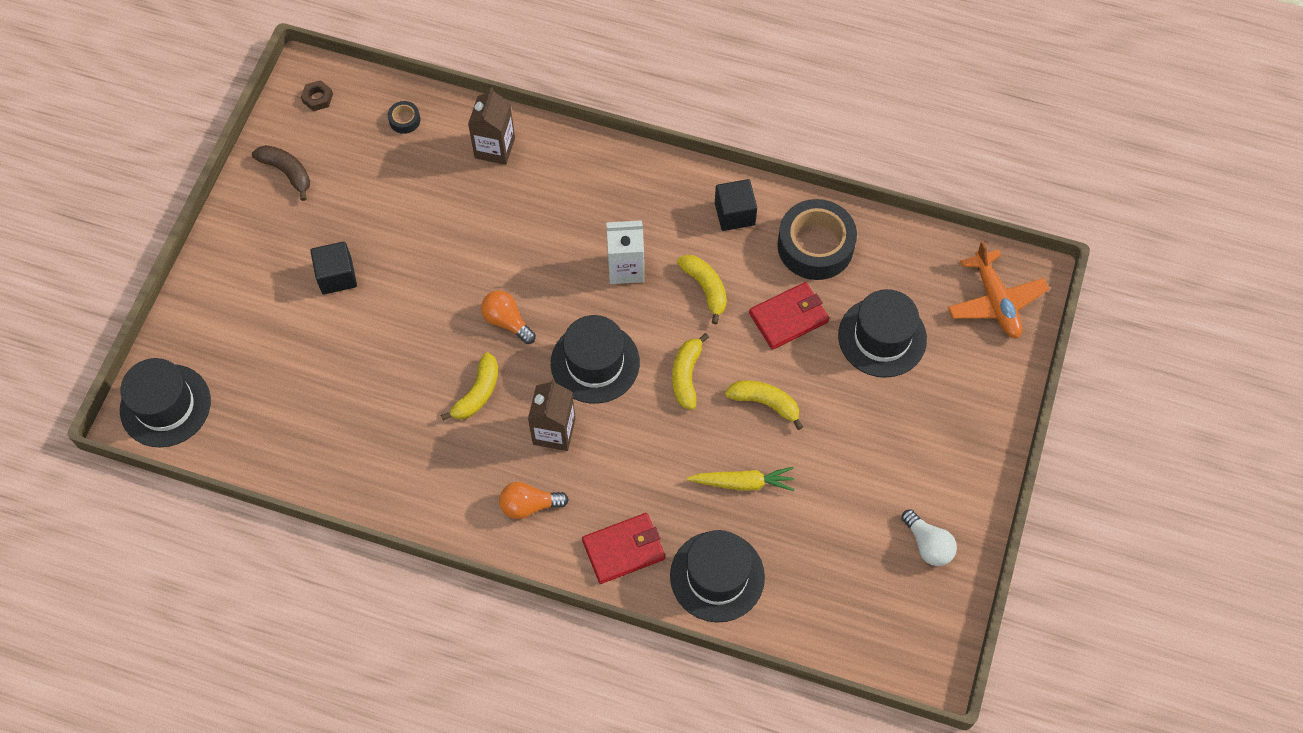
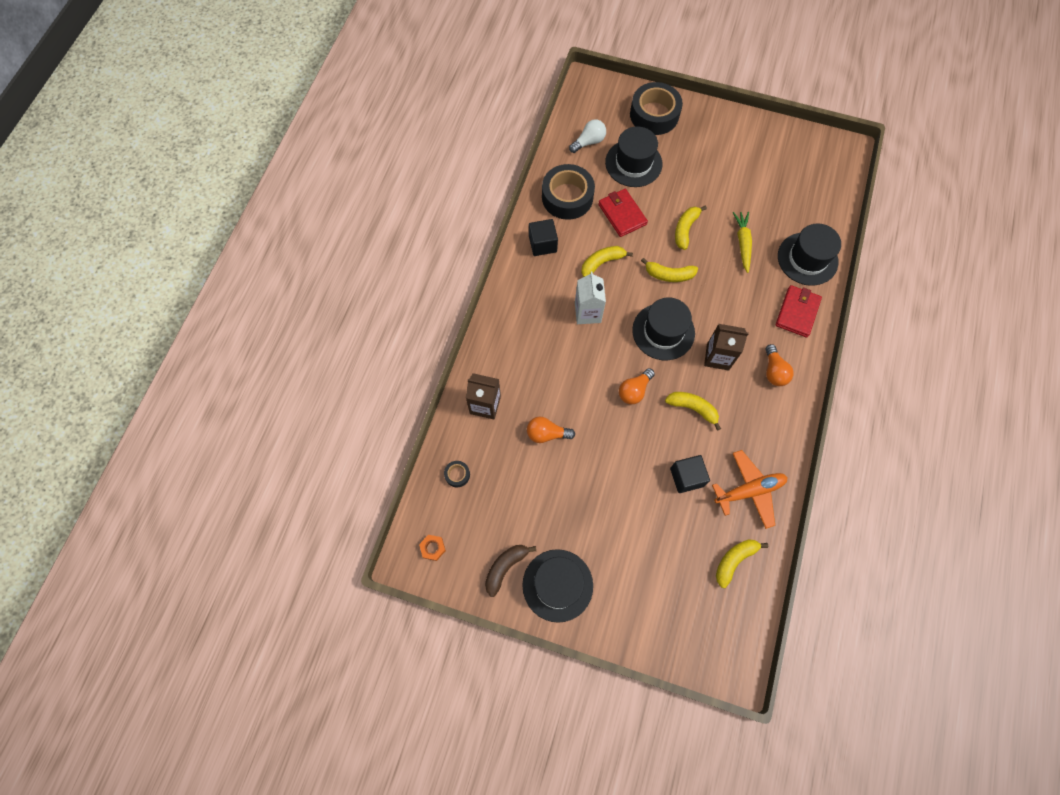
camera: 90 degrees left, 5 degrees up
(165, 405) = (723, 646): black hat -> black hat (557, 585)
(267, 428) = (734, 560): none -> yellow banana
(317, 98) = (433, 548): brown nut -> orange nut
(337, 276) = (601, 518): black cube -> black cube (686, 477)
(451, 217) = (547, 434): none -> orange light bulb
(624, 549) = (797, 312): red wallet -> red wallet turned 45 degrees clockwise
(928, 544) = (771, 147): white light bulb -> white light bulb (589, 142)
(978, 371) = (654, 114): none -> black tape
(995, 301) = (605, 103): orange plane -> orange plane (749, 491)

